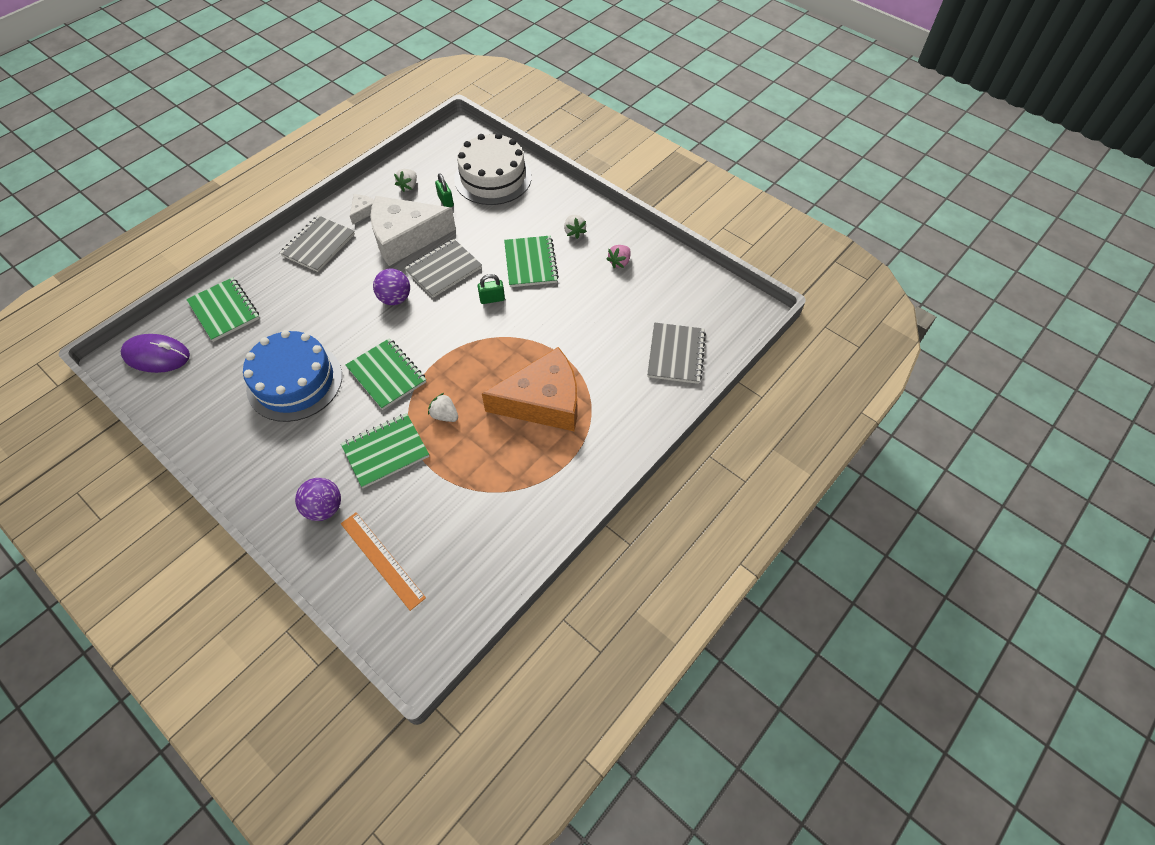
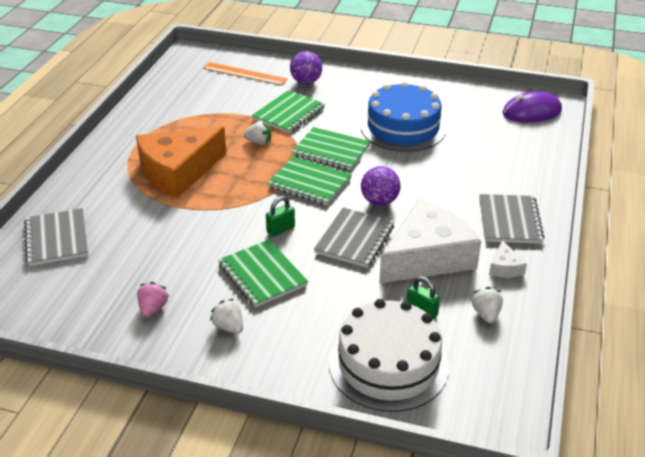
camera: 155 degrees right, 20 degrees down
(224, 311) = (522, 150): green notebook -> green notebook (309, 183)

